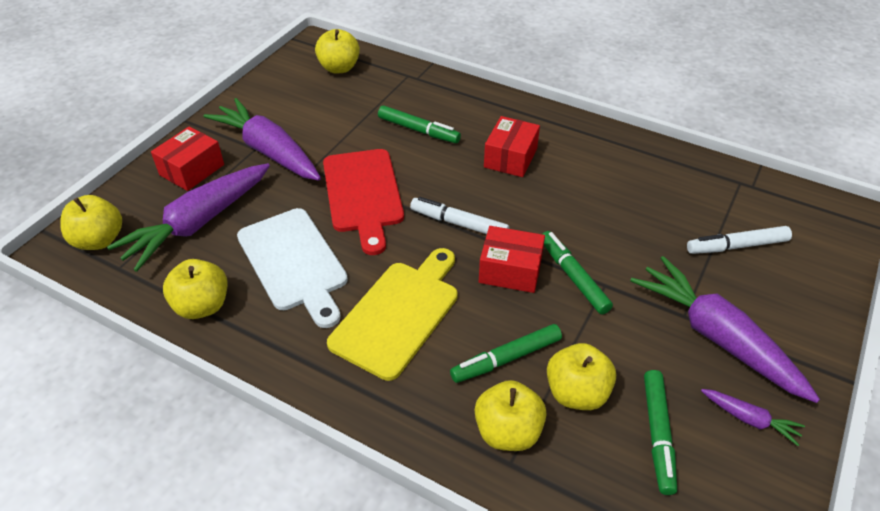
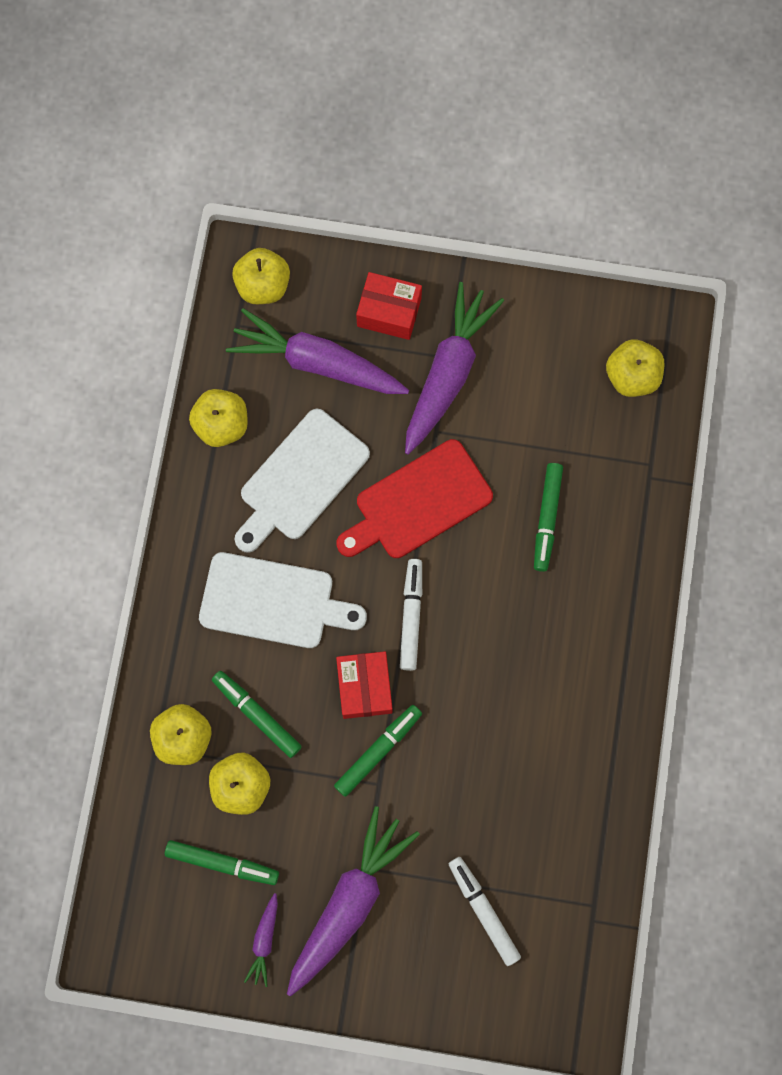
camera: 70 degrees right, 30 degrees up
(398, 314) = (273, 602): yellow cutting board -> white cutting board
(510, 158) = (537, 637): red box -> none
(657, 434) = (222, 863): green marker -> green marker turned 150 degrees counterclockwise

